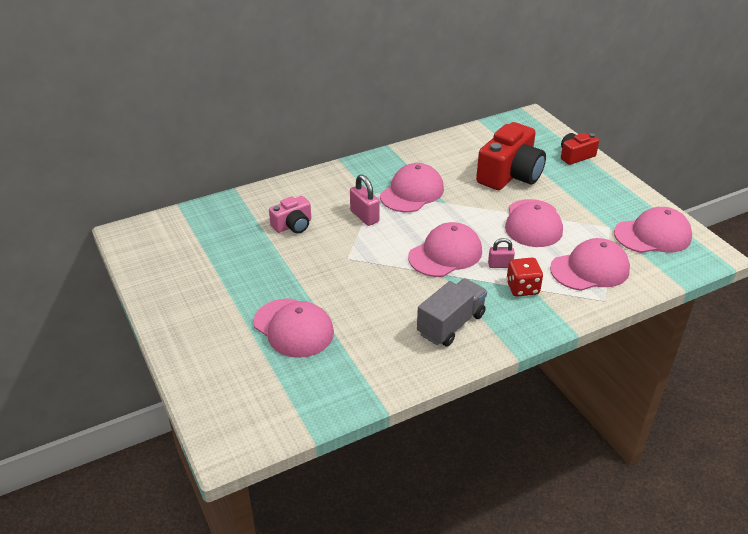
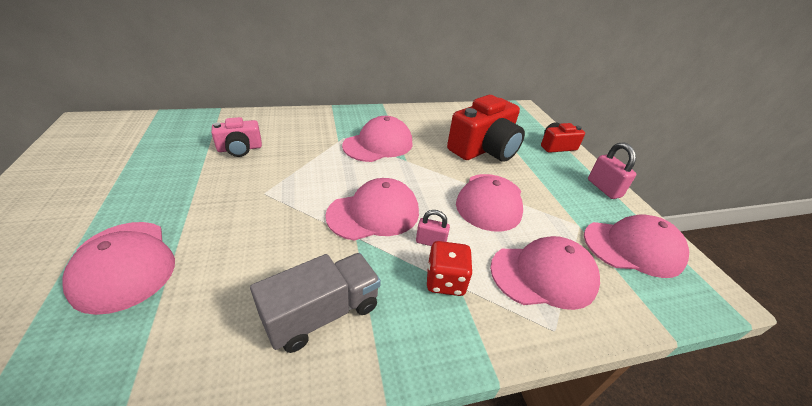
camera: 10 degrees right, 0 degrees up
(364, 216) = (316, 156): pink padlock -> pink padlock (604, 188)

